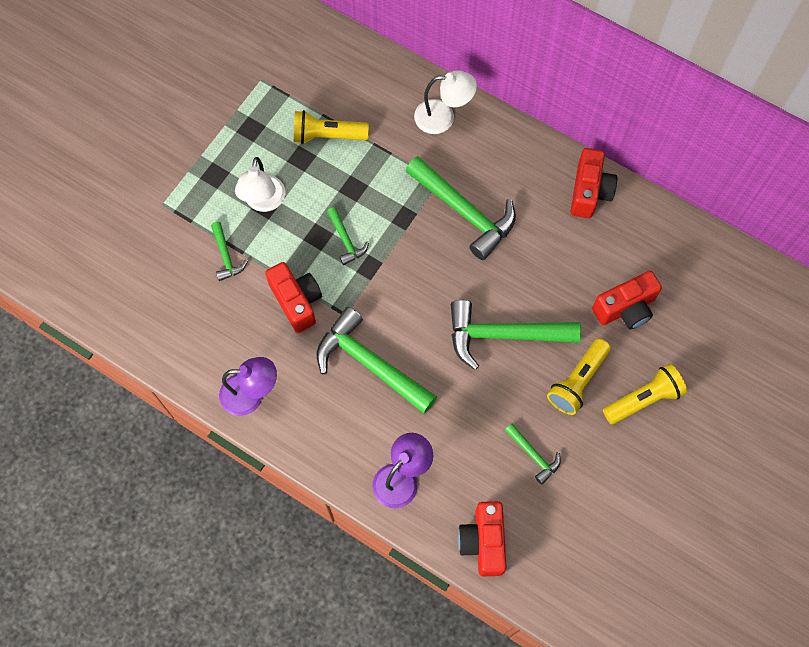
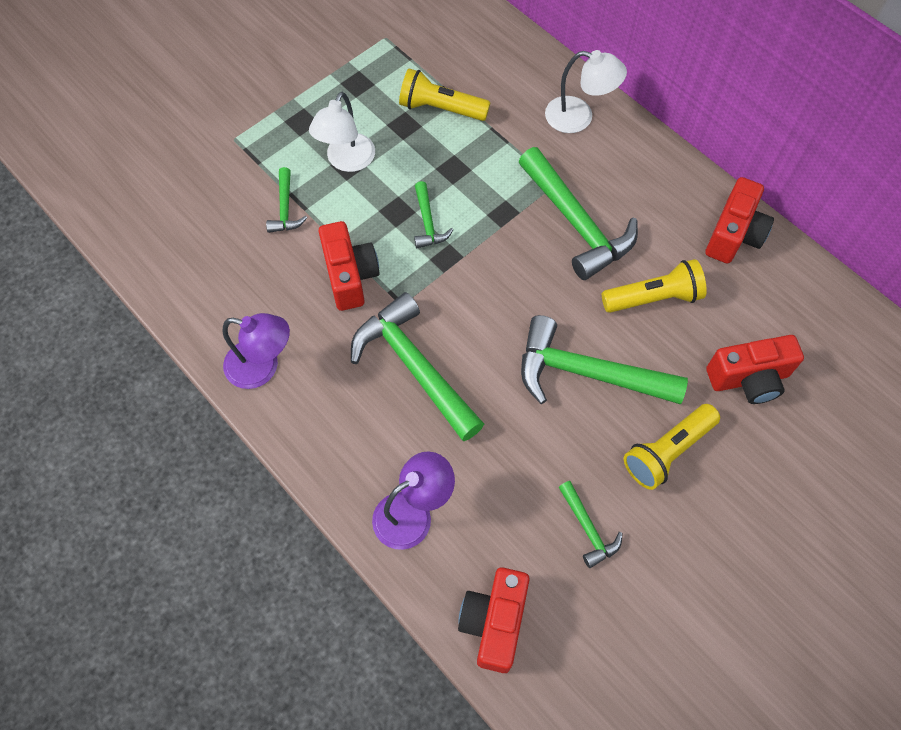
camera: 15 degrees right, 5 degrees down
(643, 399) = (748, 495): yellow flashlight -> yellow flashlight (653, 298)

